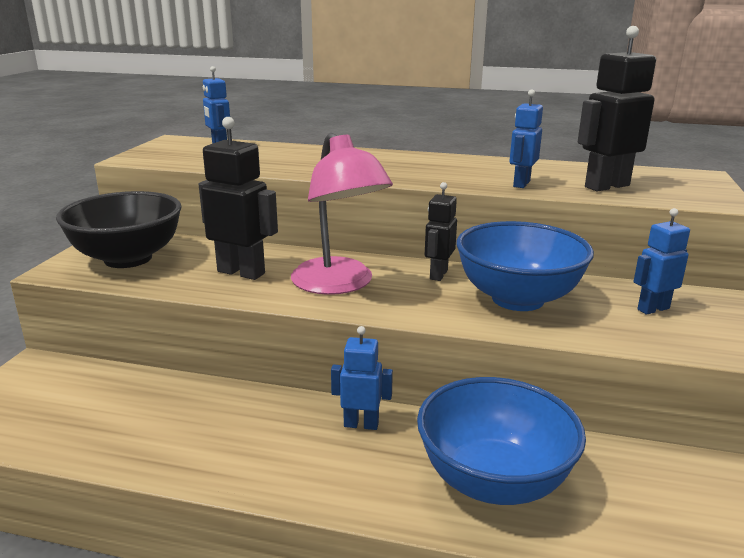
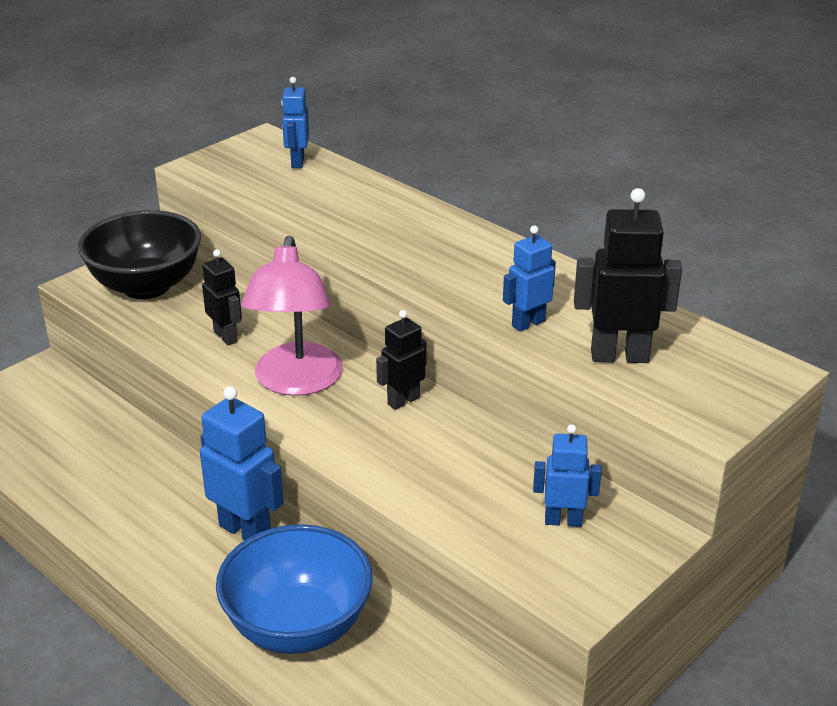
camera: 30 degrees right, 10 degrees up
(241, 272) = (226, 337): black robot -> black robot, size x0.62
(361, 424) = (245, 531): blue robot -> blue robot, size x1.62
(517, 299) = (442, 459): blue bowl -> none

